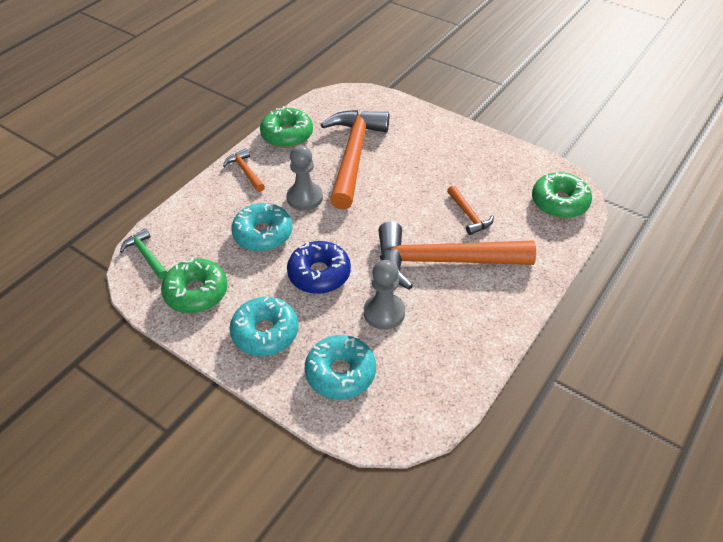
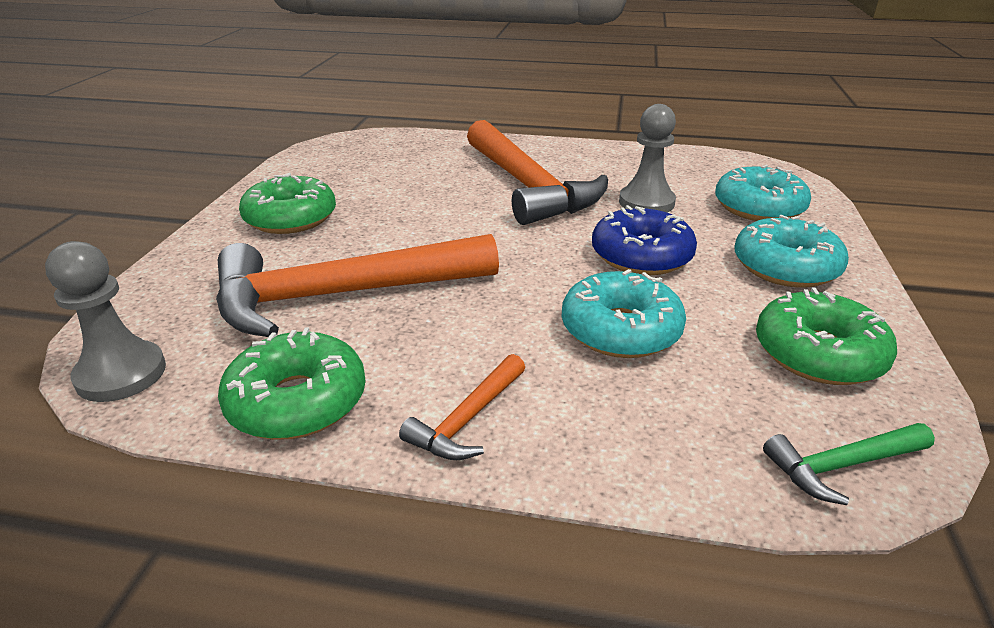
camera: 115 degrees left, 15 degrees down
(146, 255) = (841, 466): green hammer -> green hammer turned 45 degrees clockwise
(304, 198) = (493, 314): grey pawn -> grey pawn (121, 374)
(469, 215) = (431, 185): orange hammer -> none
(559, 202) = (370, 146): green donut -> green donut (291, 218)

